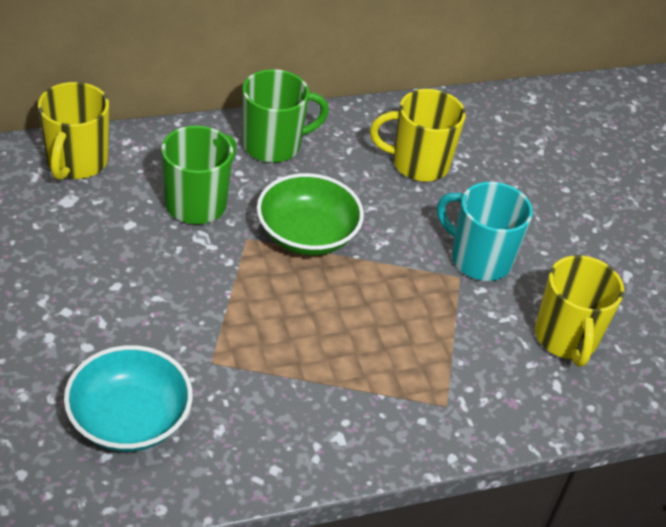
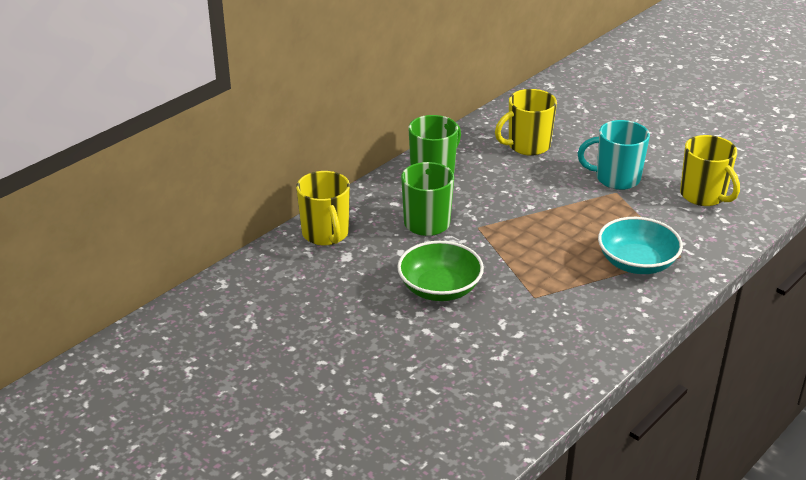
camera: 25 degrees left, 10 degrees down
(129, 419) = (524, 346): turquoise bowl -> turquoise bowl (636, 263)
(307, 234) = (509, 209): green bowl -> green bowl (440, 288)

